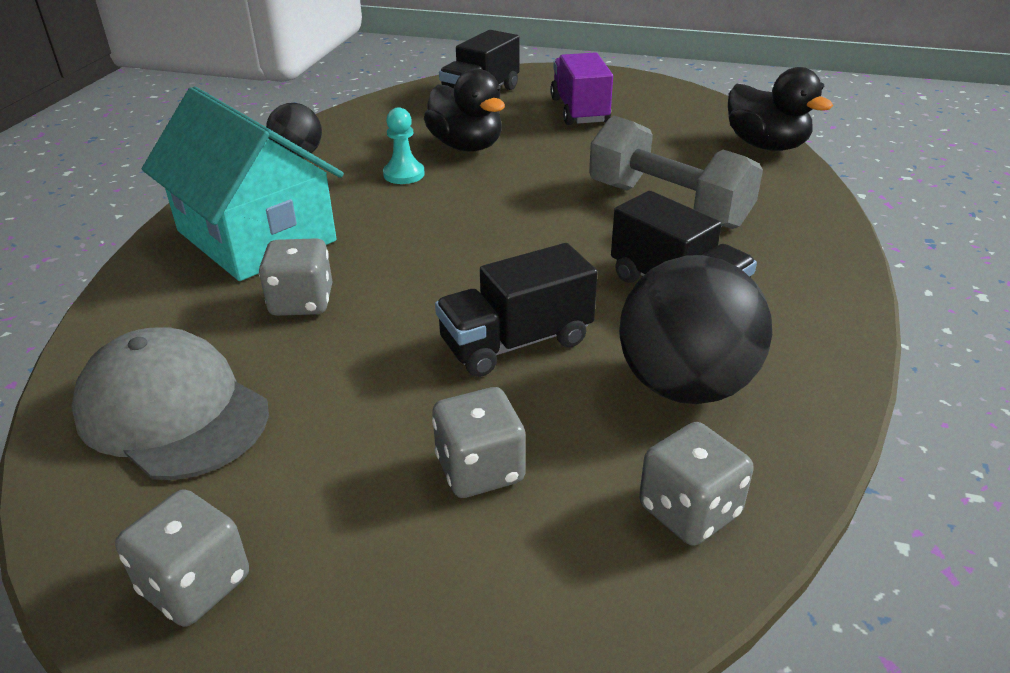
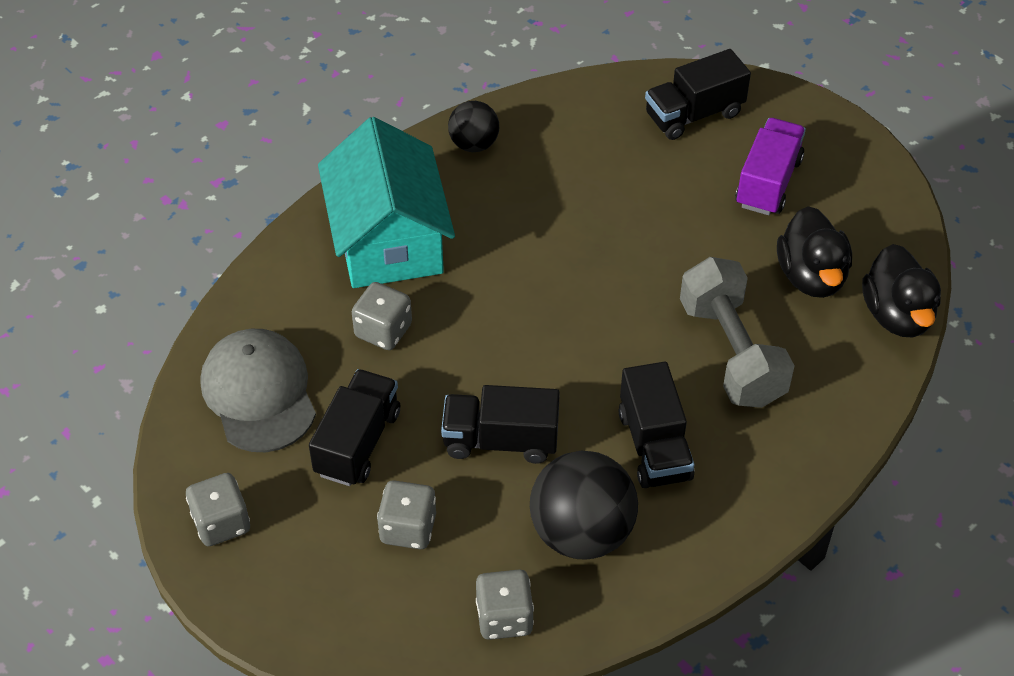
camera: 30 degrees right, 15 degrees up
(344, 409) = (357, 442): none -> black truck
(404, 174) = (544, 211): turquoise pawn -> none
(466, 146) = (623, 193): black duck -> black duck (811, 276)

